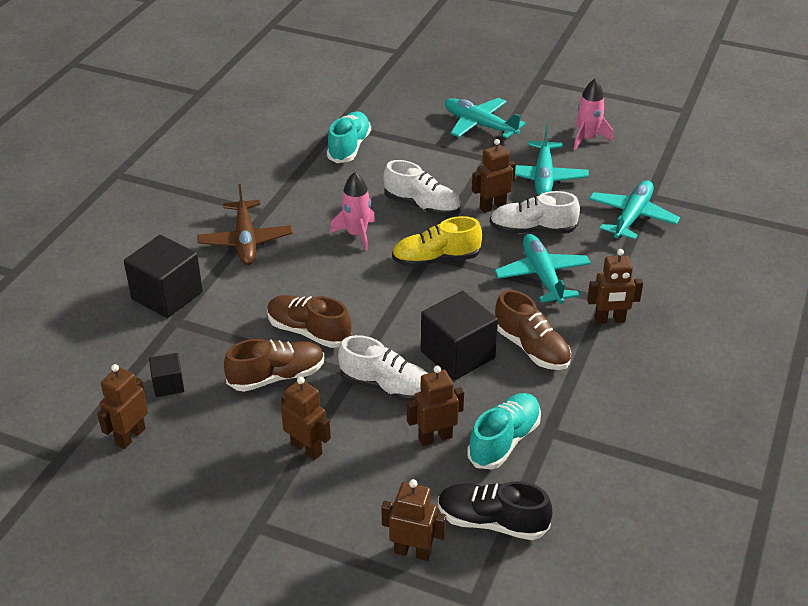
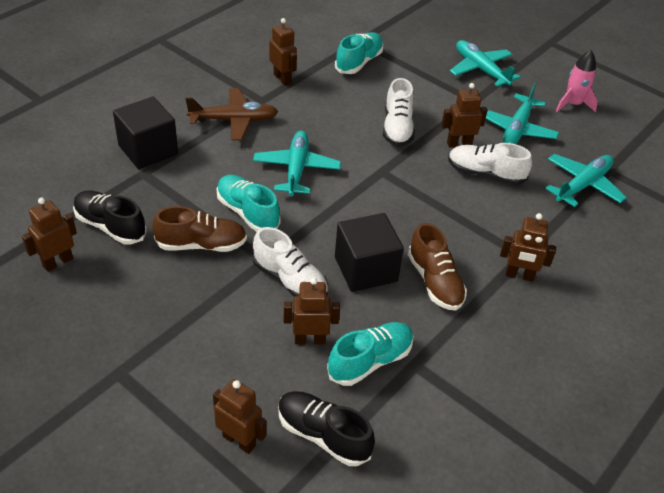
camera: 15 degrees right, 5 degrees up
(168, 385) = (110, 226): black cube -> black shoe
(245, 241) = (234, 120): brown plane -> brown plane turned 105 degrees counterclockwise
(306, 449) = (195, 316): brown robot -> brown robot (282, 79)
(309, 332) = (247, 213): brown shoe -> turquoise shoe
(356, 234) = (329, 138): pink rocket -> none
(422, 206) = (397, 128): white shoe -> white shoe turned 45 degrees clockwise
(436, 259) = (387, 178): yellow shoe -> none
(542, 276) = (475, 218): turquoise plane -> turquoise plane (296, 169)

